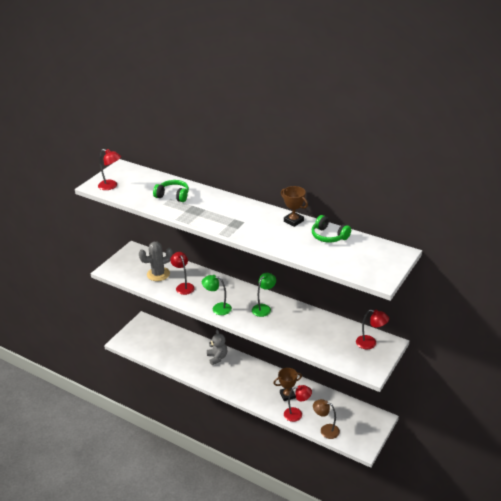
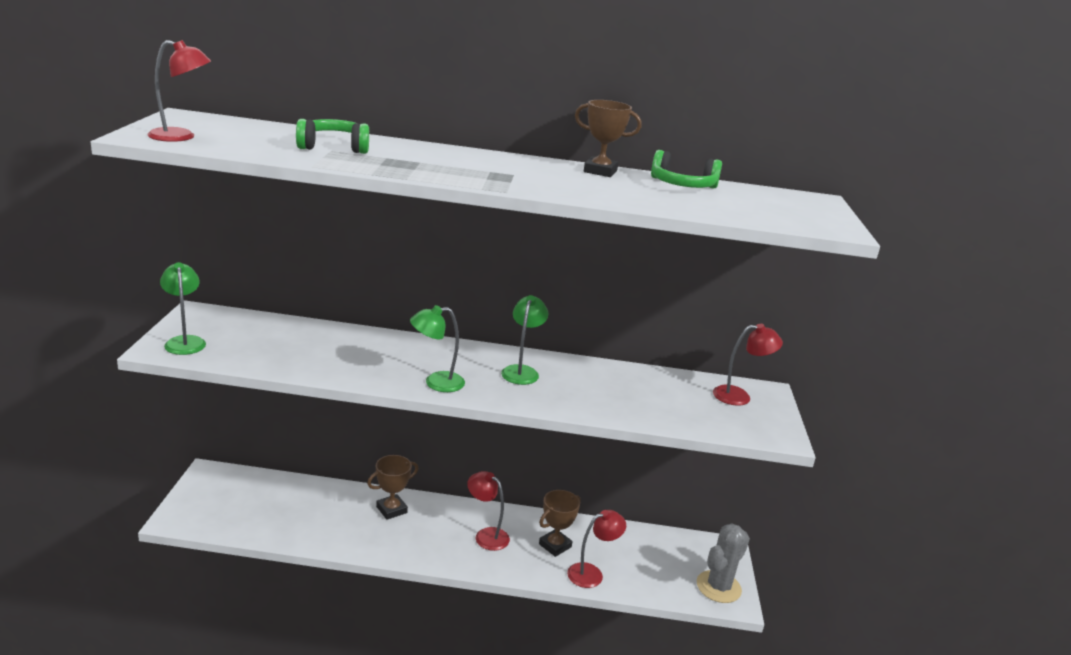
camera: 30 degrees left, 10 degrees down
(120, 267) = (185, 341): none -> green lamp
(158, 274) = (276, 344): grey cactus -> grey cactus (718, 587)
(183, 286) = (343, 357): red lamp -> red lamp (486, 535)
(217, 357) = (391, 509): grey teddy bear -> brown trophy
(325, 430) = (655, 588): brown lamp -> none

